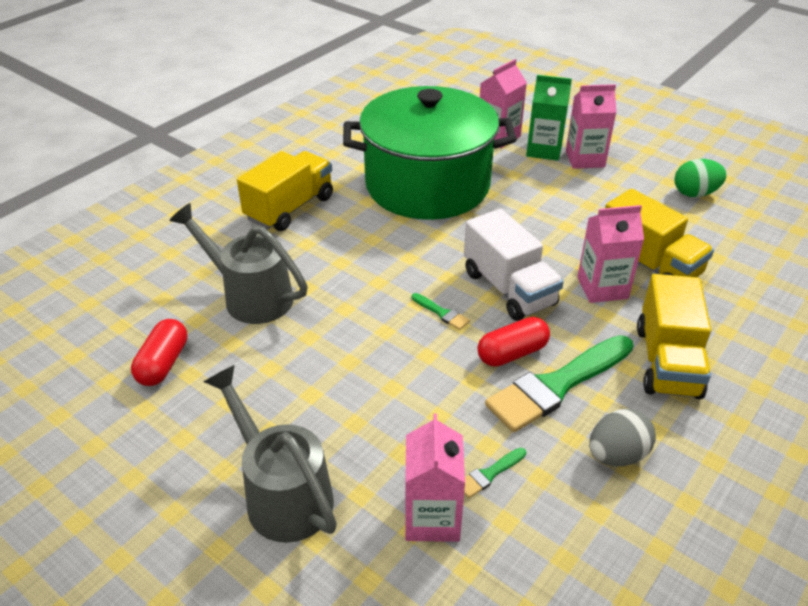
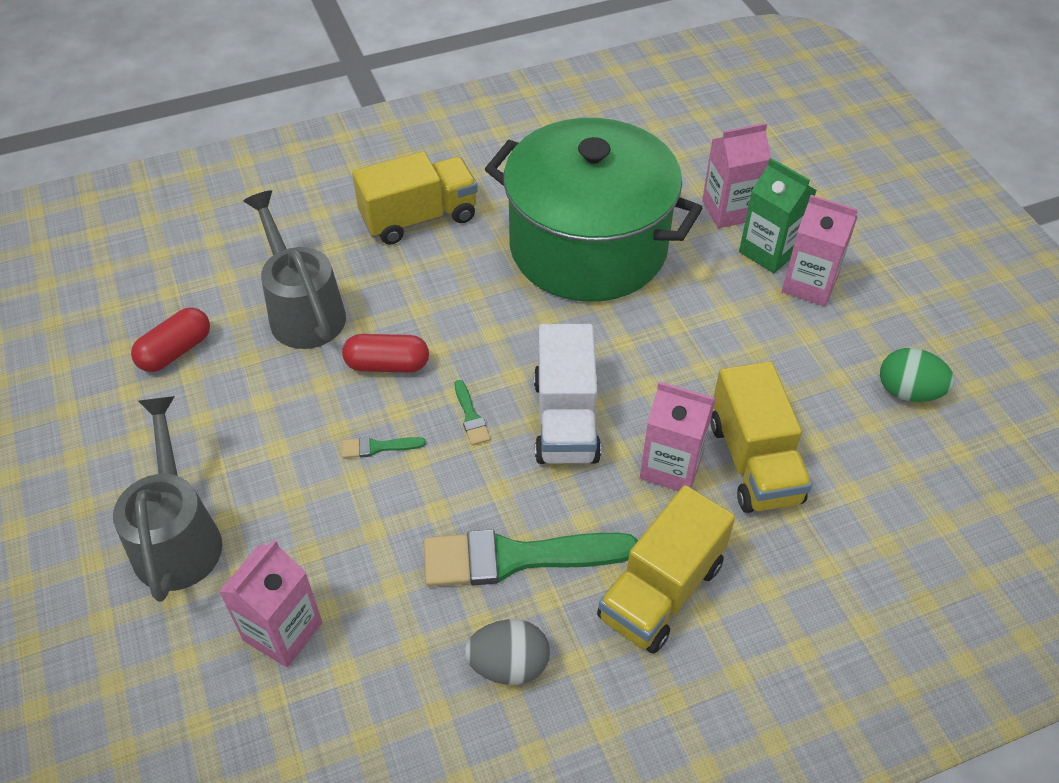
camera: 30 degrees right, 10 degrees up
(489, 474) = (369, 617): green brush -> green brush (378, 447)
(512, 353) = (503, 498): red capsule -> red capsule (387, 365)

